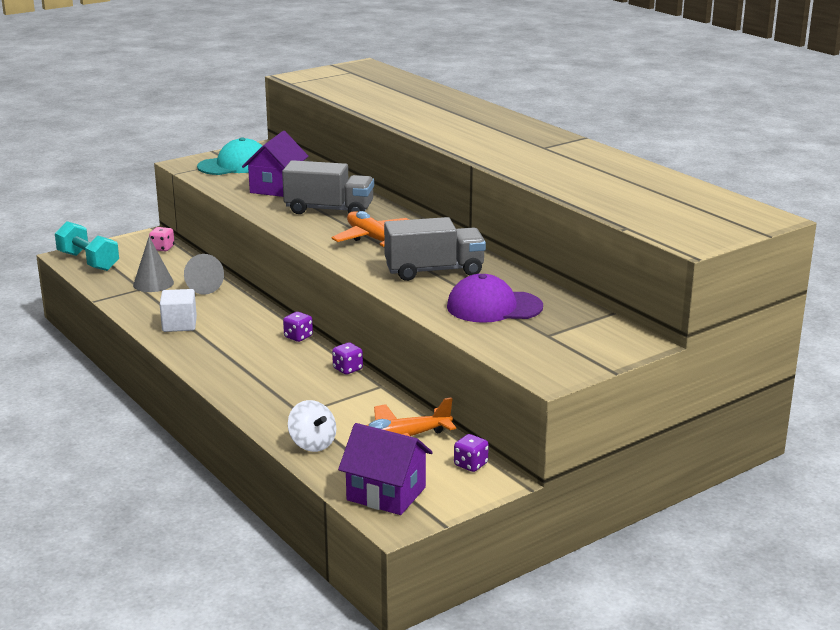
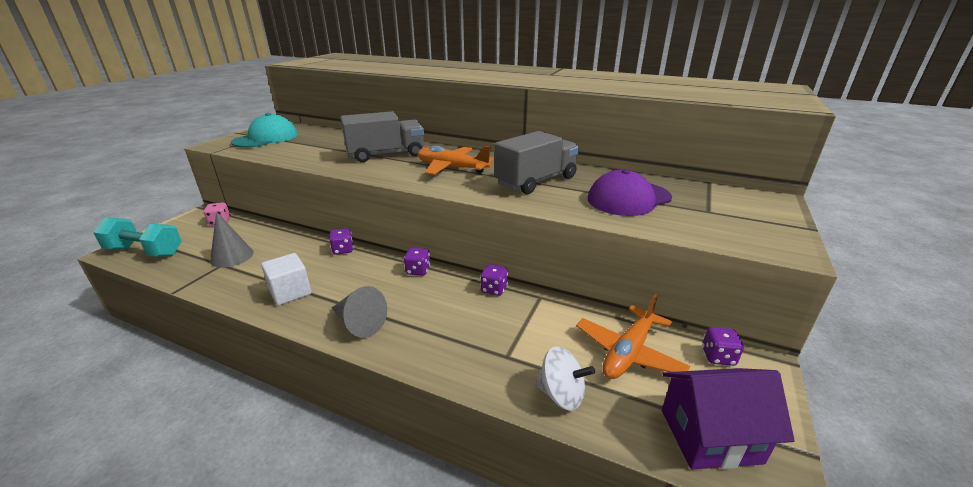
camera: 30 degrees left, 5 degrees up
(202, 286) = (284, 247): grey cone -> grey cone (359, 323)
(250, 302) = (343, 250): none -> purple dice
(276, 188) = (321, 147): purple house -> none

